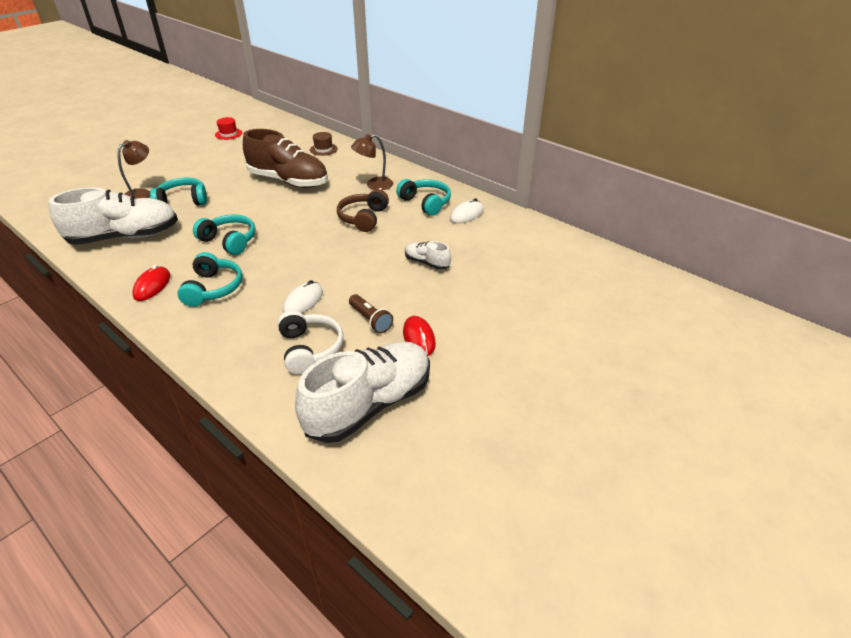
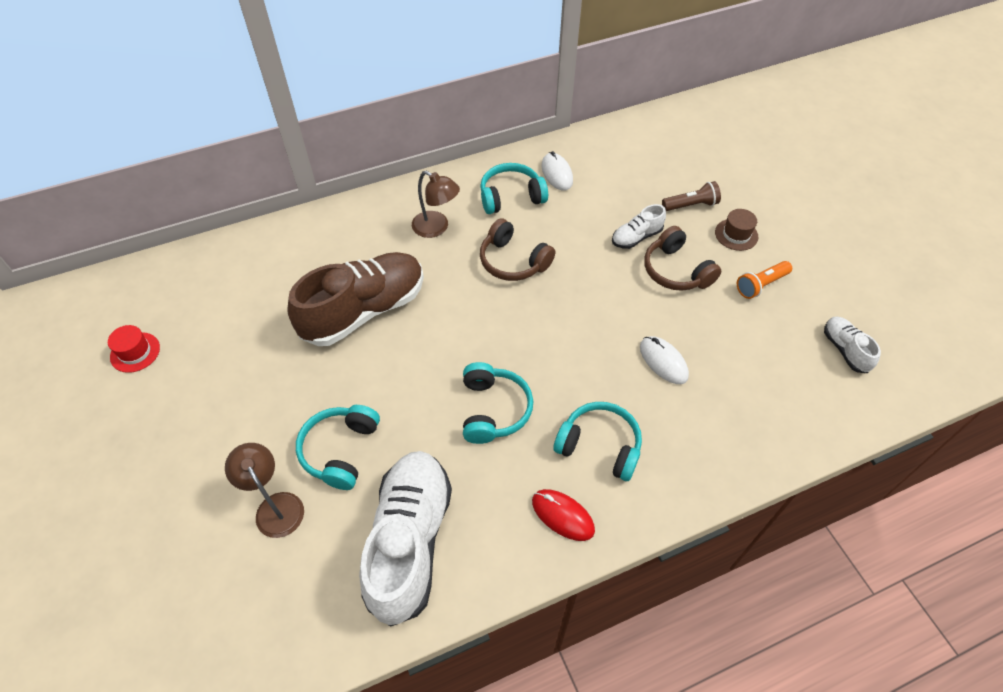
camera: 65 degrees left, 15 degrees up
(229, 241) = (493, 410): turquoise headphones -> turquoise headphones turned 120 degrees clockwise
(310, 349) = (750, 375): white headphones -> none
(323, 149) = (292, 249): brown hat -> brown hat (736, 234)
(369, 405) = (845, 350): white shoe -> white shoe, size x0.46
(370, 320) = (719, 313): brown flashlight -> brown flashlight (691, 205)
(374, 185) = (436, 228): brown lamp -> brown lamp turned 60 degrees counterclockwise
(403, 289) = (676, 271): none -> brown headphones
(419, 338) = (761, 285): red mouse -> orange flashlight

